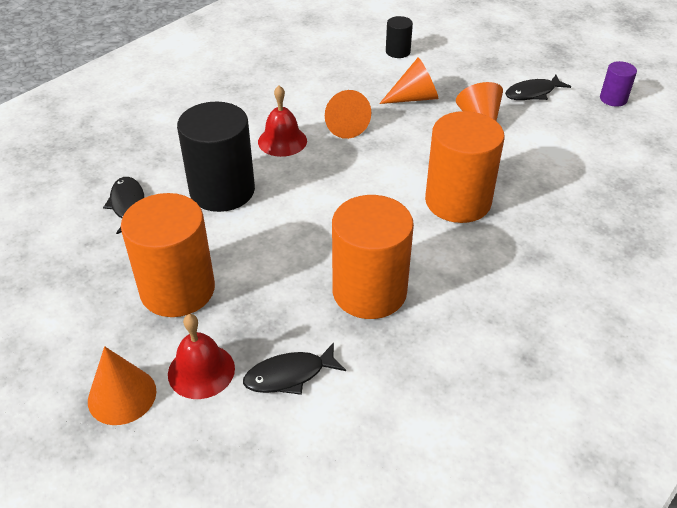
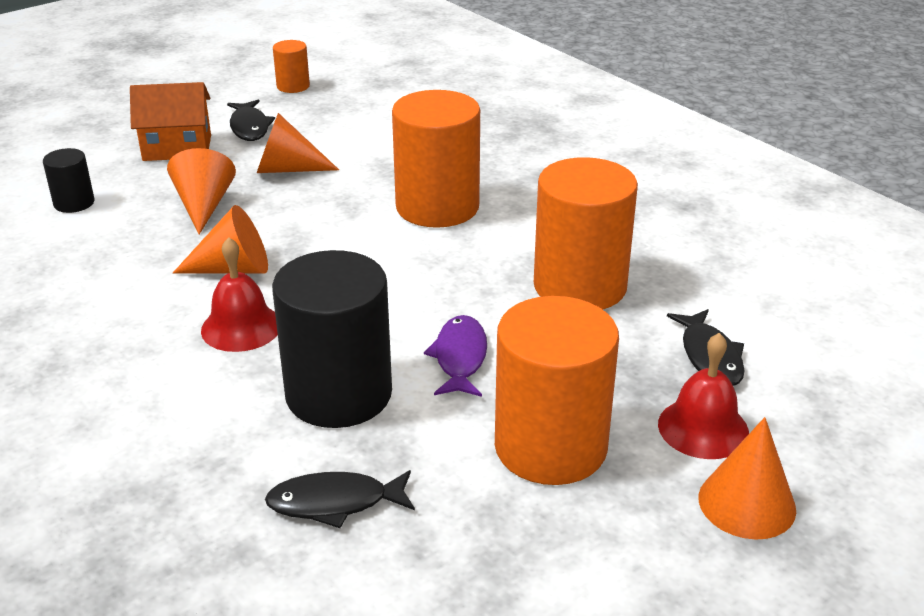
camera: 80 degrees left, 10 degrees down
(266, 237) = (460, 358): none -> purple fish
(485, 71) = (177, 148): none -> orange house
(613, 99) = (293, 86): purple cylinder -> orange cylinder

